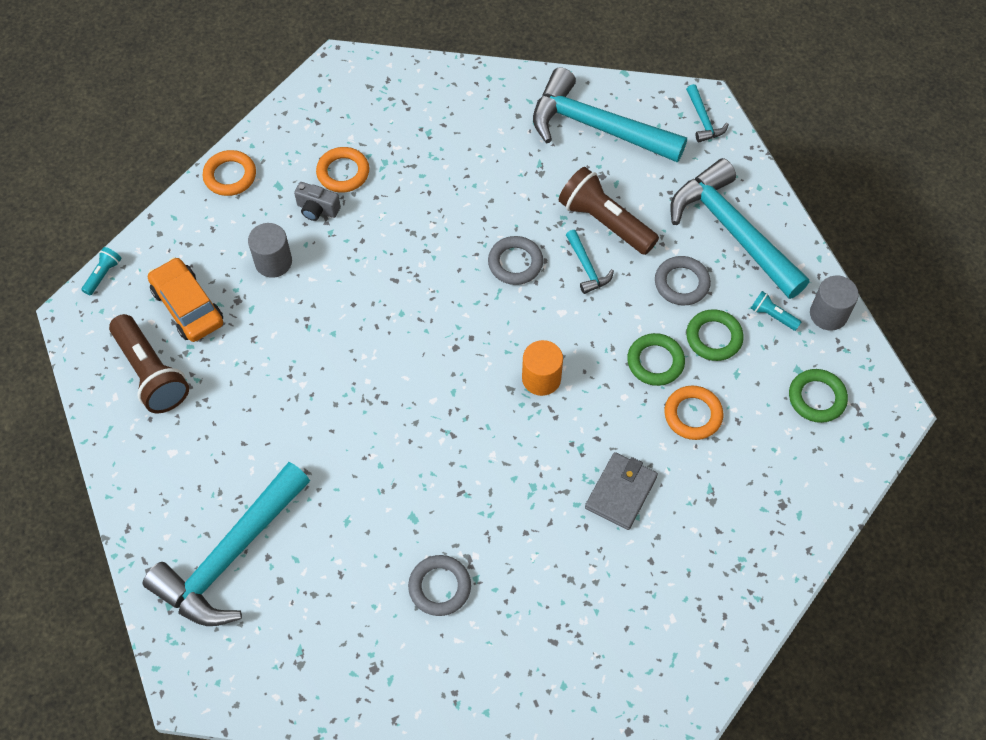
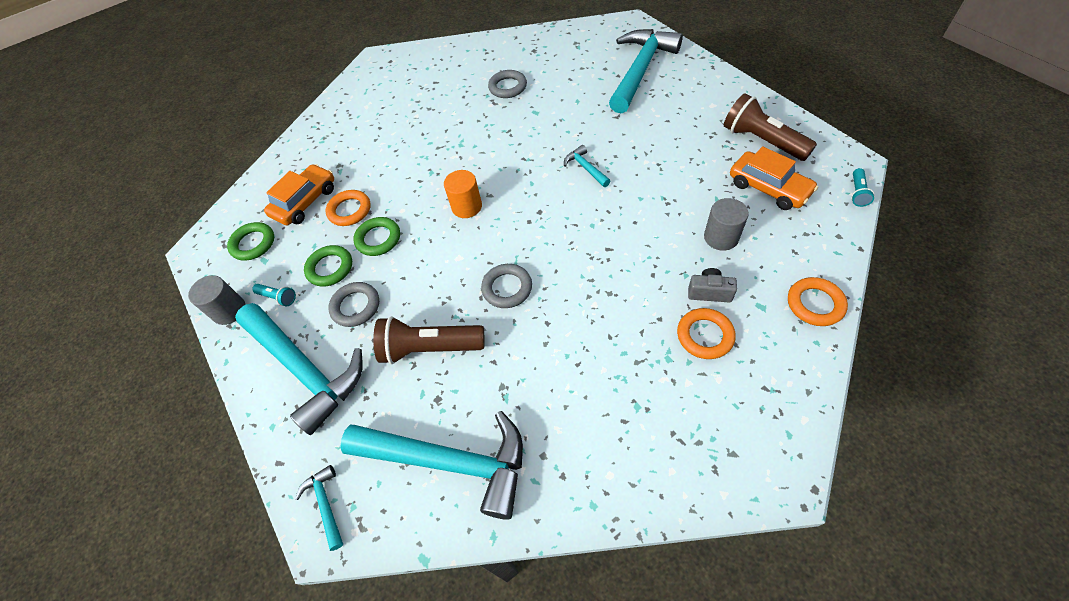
camera: 175 degrees right, 5 degrees down
(587, 267) = (442, 300): turquoise hammer -> turquoise hammer (585, 168)
(605, 222) = (429, 348): brown flashlight -> brown flashlight turned 150 degrees clockwise
(621, 492) = (400, 155): grey wallet -> none
(755, 447) = (305, 202): none -> orange car

